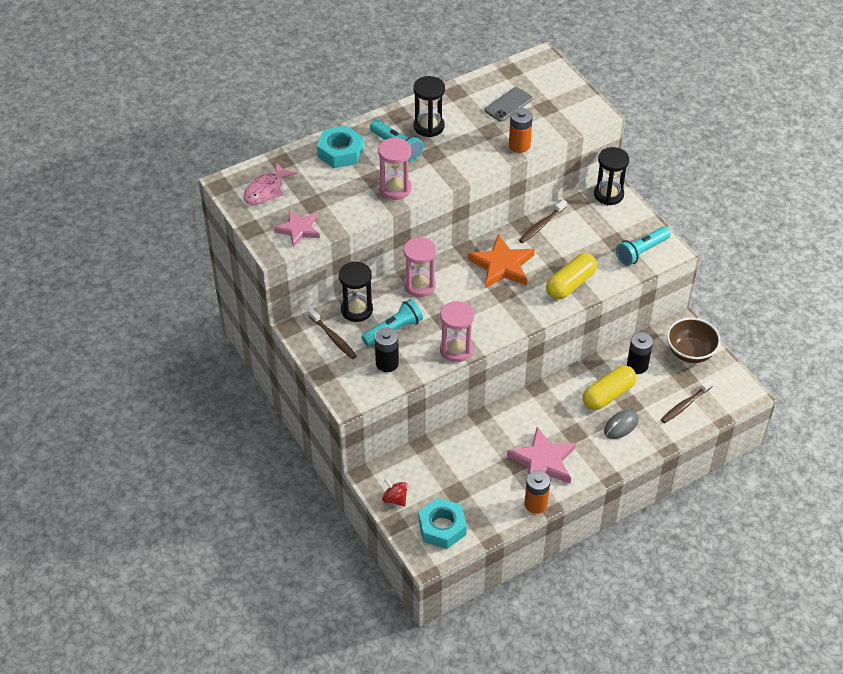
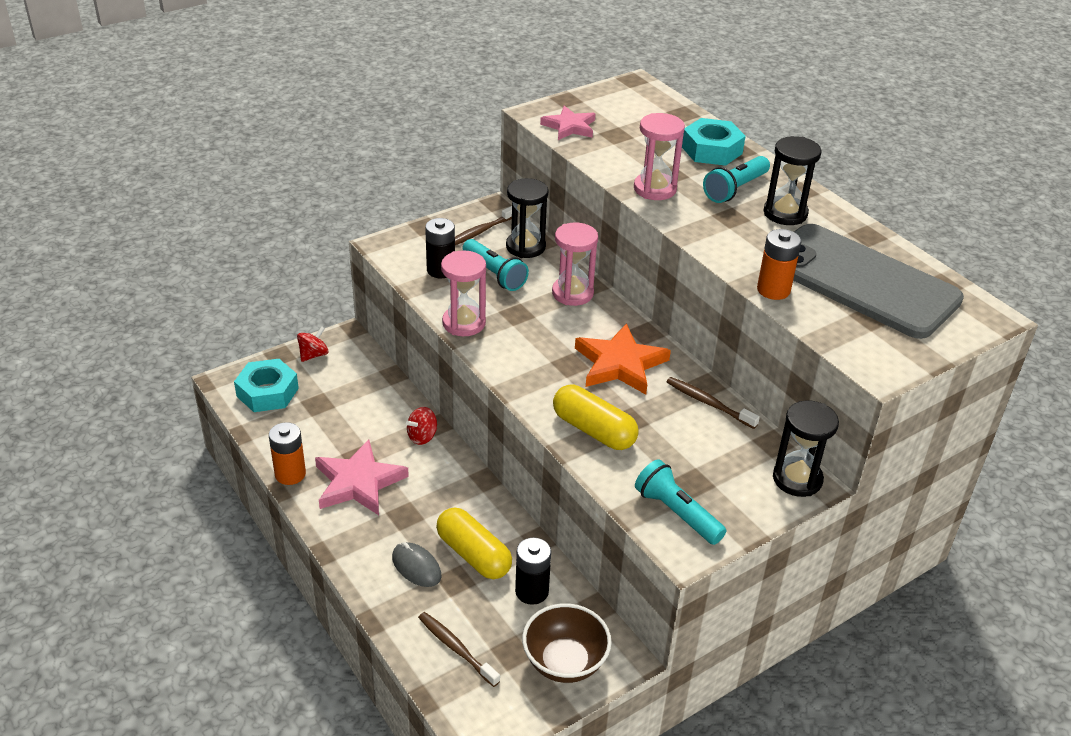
camera: 85 degrees right, 10 degrees down
(266, 190) = (631, 106): pink fish -> none
(494, 424) = (422, 436): none -> red spinning top
(508, 105) = (861, 281): grey phone -> grey phone, size x2.41

